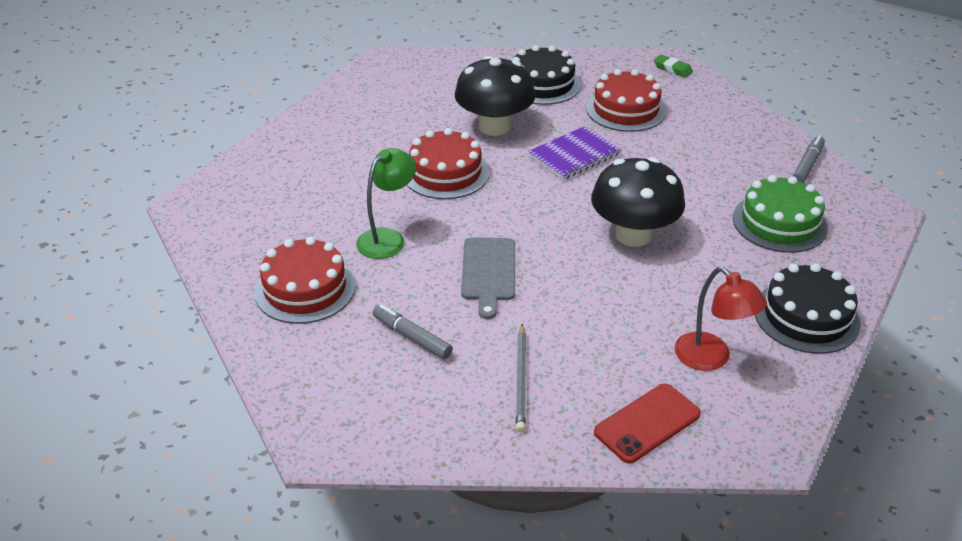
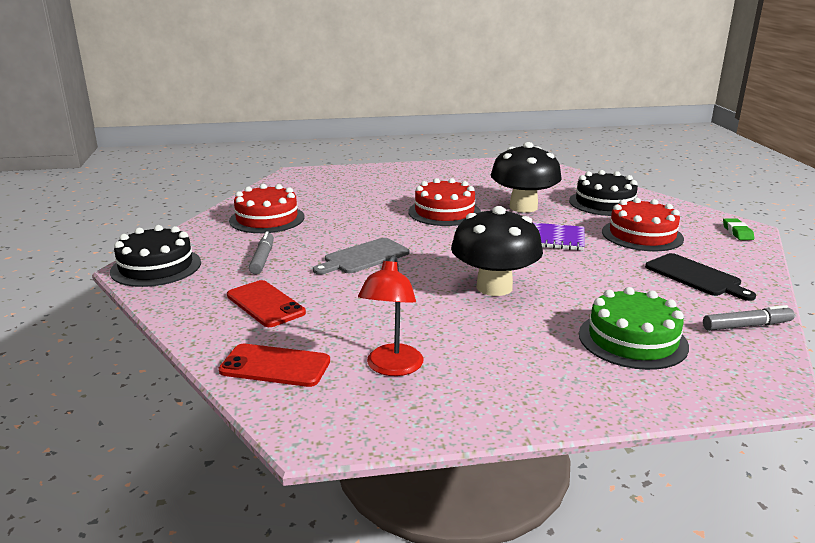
camera: 50 degrees right, 15 degrees down
(388, 238) = (349, 221): green lamp -> none
(521, 379) = (265, 304): grey pencil -> red phone
(719, 135) = (695, 276): none -> black cutting board
(806, 316) = (522, 396): black cake -> black cake (156, 267)

